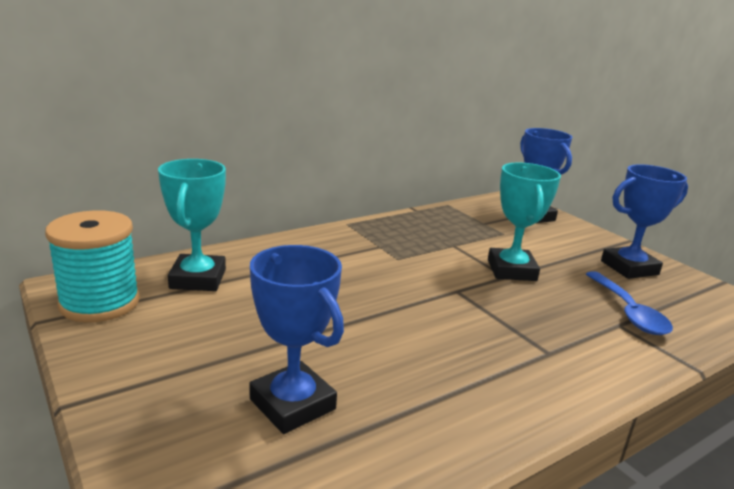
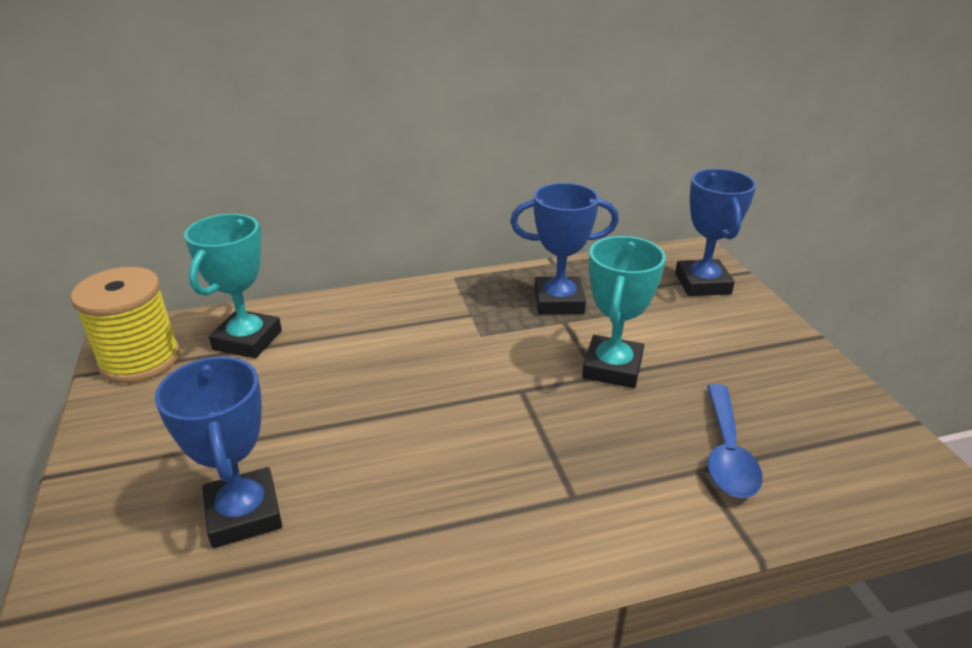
camera: 20 degrees right, 10 degrees up
(100, 303) = (140, 360): turquoise spool -> yellow spool
(629, 268) = (783, 382): blue trophy -> blue trophy (558, 301)

